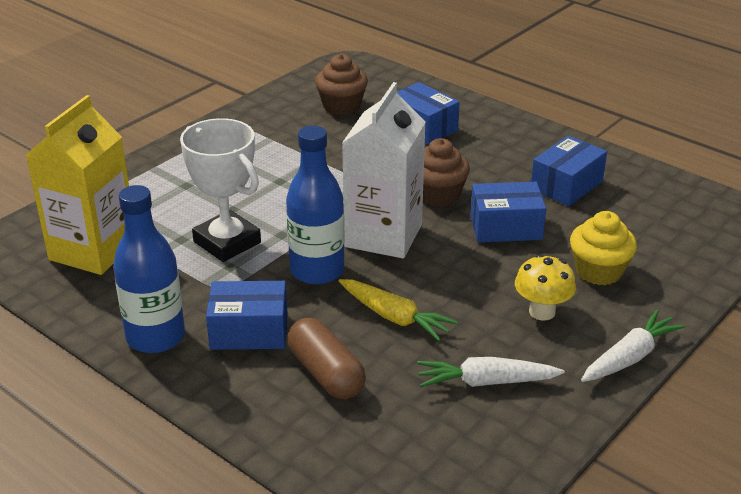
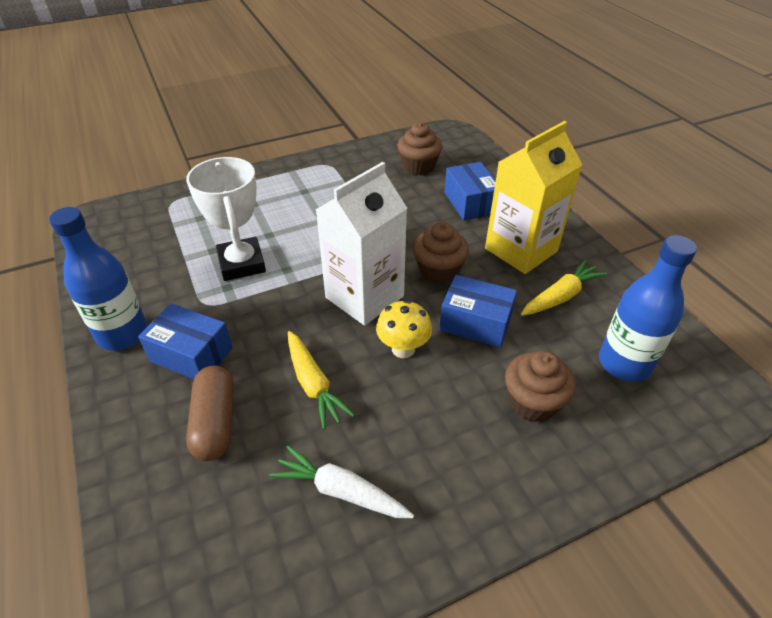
camera: 25 degrees right, 10 degrees up
(93, 250) = (147, 240): yellow carton -> yellow carton (521, 250)
(317, 271) = (287, 313): blue bottle -> blue bottle (624, 363)
(542, 312) = (447, 429): yellow mushroom -> yellow mushroom (403, 349)
(566, 185) = (561, 296): blue box -> yellow carrot
(598, 271) = (533, 402): yellow cupcake -> brown cupcake
(630, 357) = (500, 521): white carrot -> none

